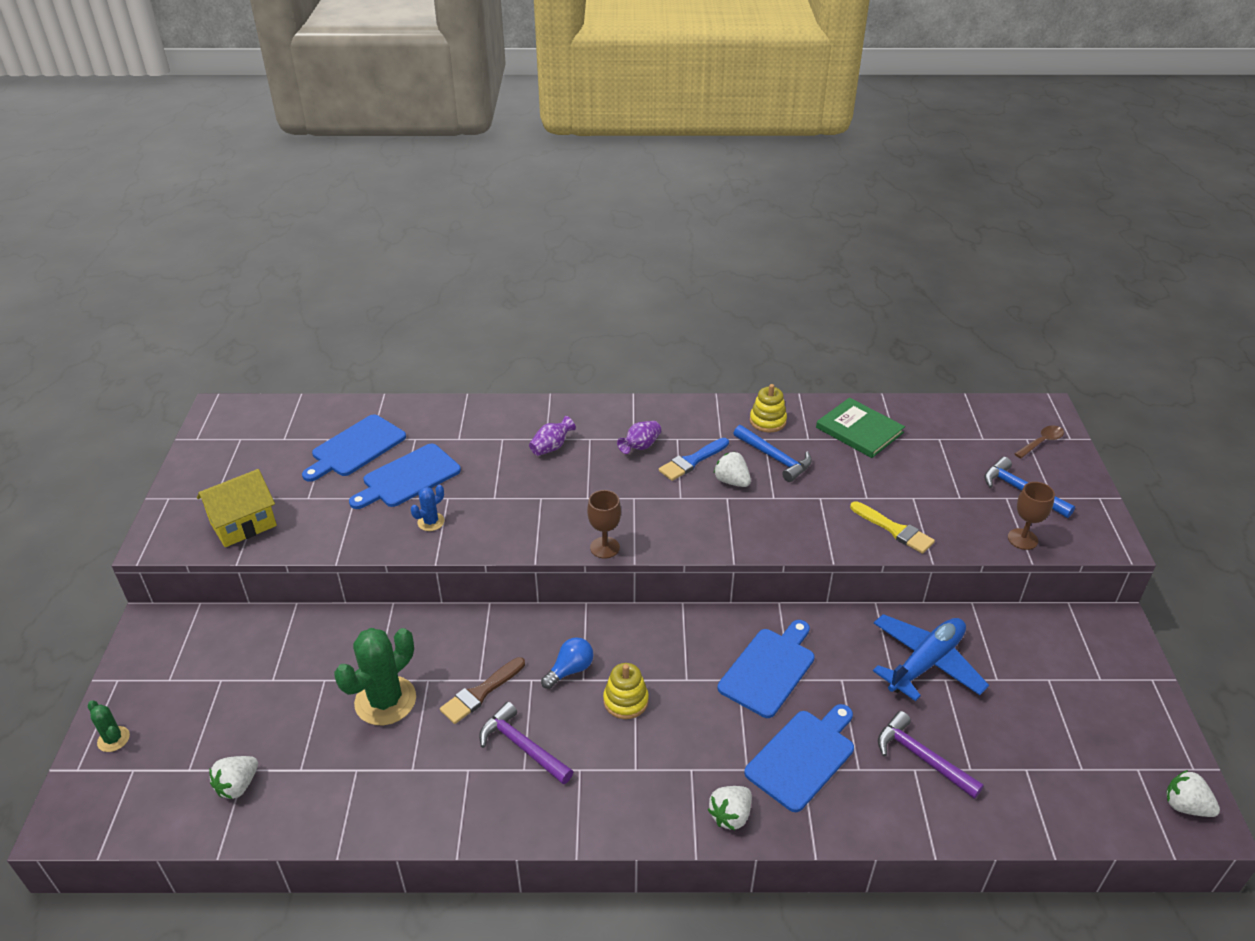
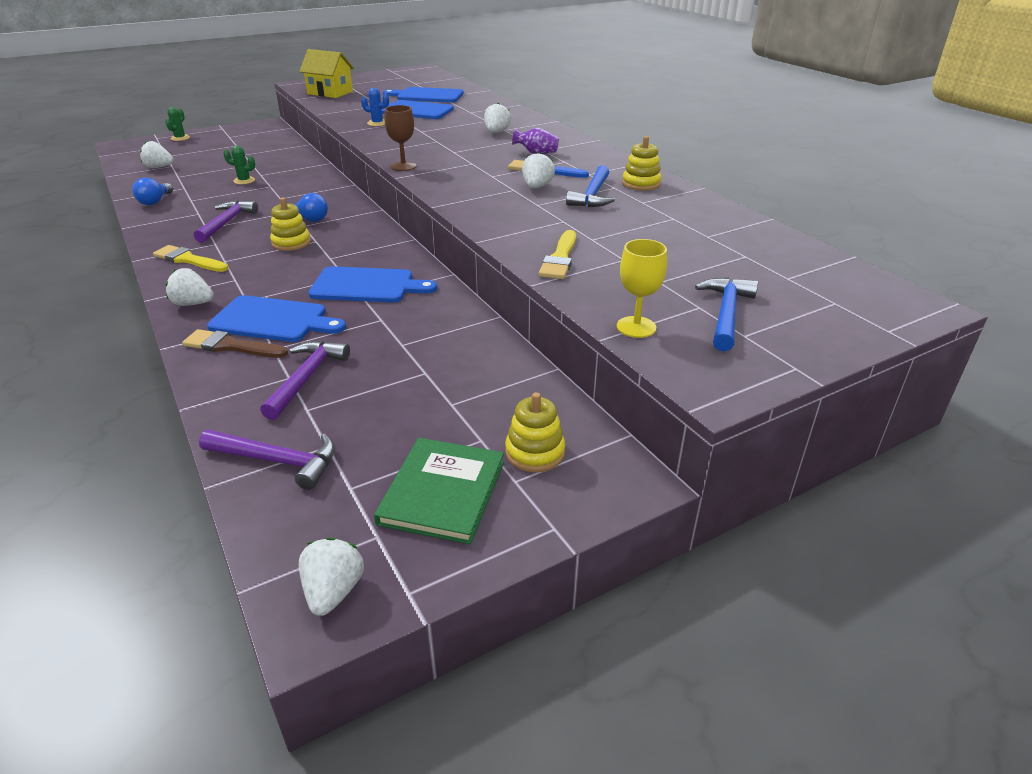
camera: 60 degrees right, 5 degrees down
(385, 701) = (244, 181): green cactus -> green cactus, size x0.49
(386, 809) = (155, 201): none -> blue light bulb
(480, 693) = (268, 201): brown brush -> brown brush (231, 346)
(551, 447) = (496, 132): purple vase -> white strawberry
(611, 802) = (188, 260): none -> yellow brush
(859, 430) = (692, 219): green book -> green book (442, 492)
(925, 663) = (439, 357): blue plane -> none
(1022, 539) = (636, 327): brown goblet -> yellow goblet
(1036, 804) = (277, 461): none -> purple hammer
(1041, 442) = (844, 313): brown spoon -> none
(1073, 657) = (535, 452): none -> yellow stacking toy

